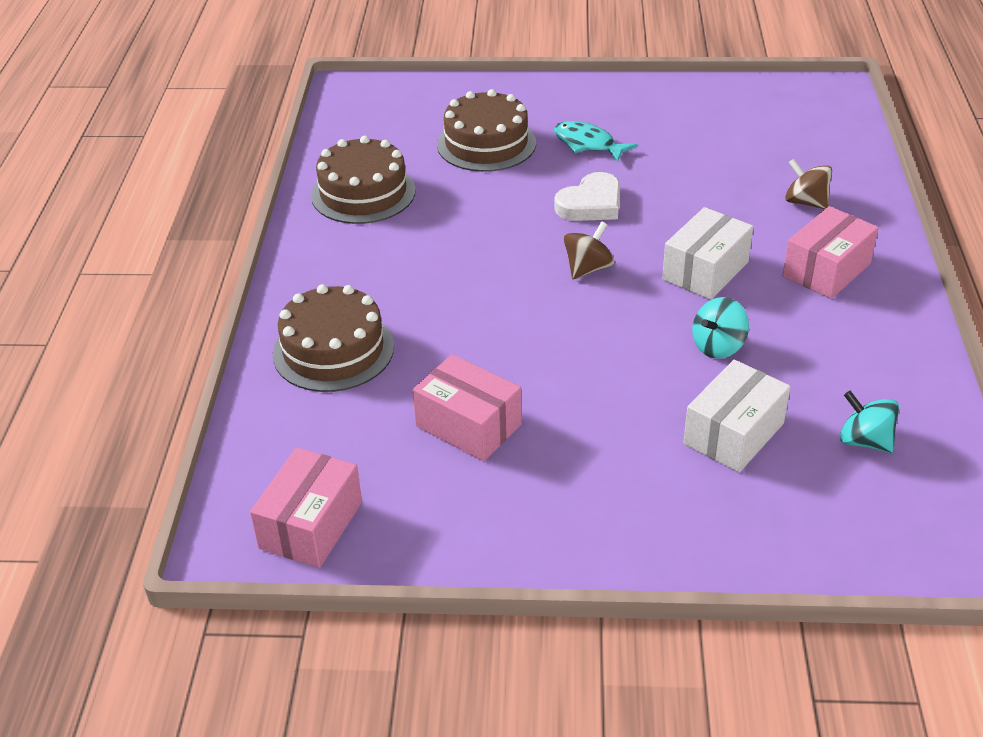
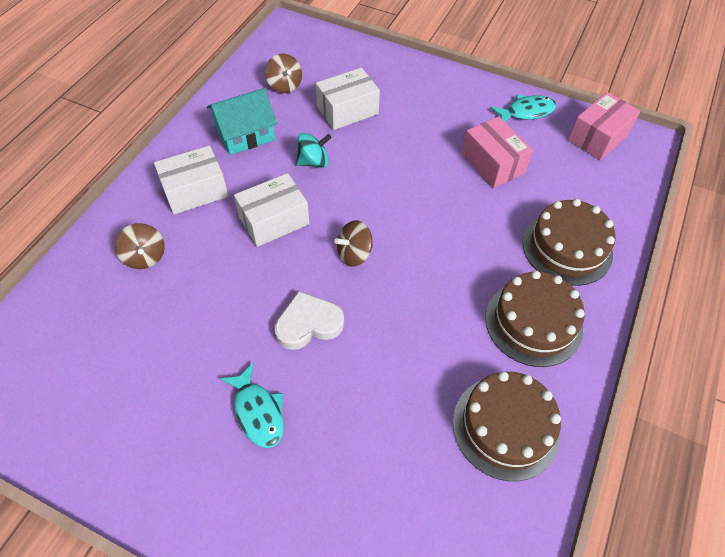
camera: 160 degrees left, 15 degrees up
(445, 532) = (526, 112): none -> turquoise fish
(486, 144) = (355, 459): brown cake -> brown cake (533, 323)
(826, 270) = (195, 191): pink box -> white box
(842, 351) = (245, 134): none -> turquoise house
(864, 441) = (285, 85): turquoise spinning top -> brown spinning top

